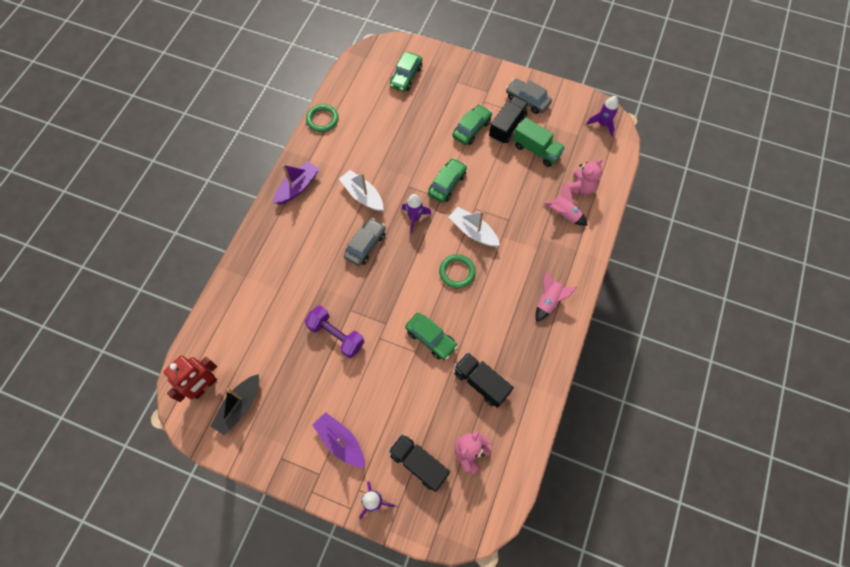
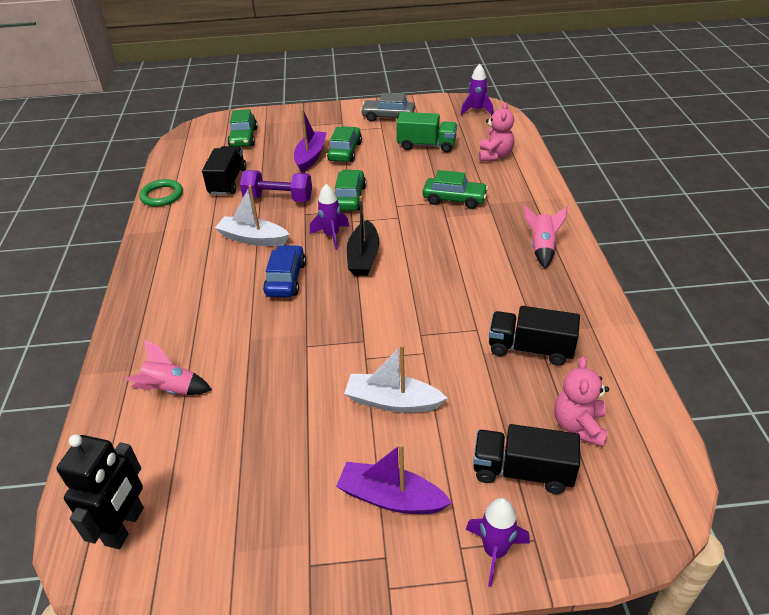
camera: 25 degrees left, 25 degrees down
(204, 386) = (125, 526): red robot -> black robot
(239, 406) = (200, 527): black boat -> black boat (363, 257)
(298, 187) = (162, 259): purple boat -> purple boat (311, 156)
(336, 335) = (304, 379): purple dumbbell -> purple dumbbell (278, 199)
(365, 245) = (286, 279): grey car -> blue car
(431, 338) = (433, 332): green car -> green car (454, 199)
(457, 272) = (417, 262): green ring -> none
(473, 231) = (409, 223): white boat -> white boat (392, 401)
(507, 126) = (382, 139): black truck -> black truck (228, 182)
(564, 214) = (496, 179): pink rocket -> pink rocket (171, 390)

